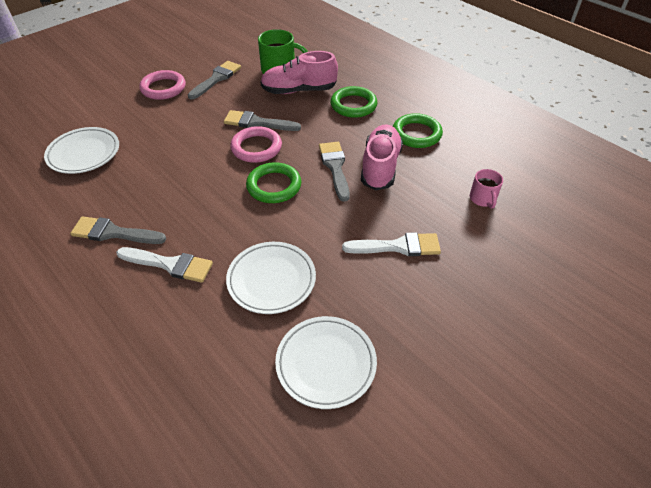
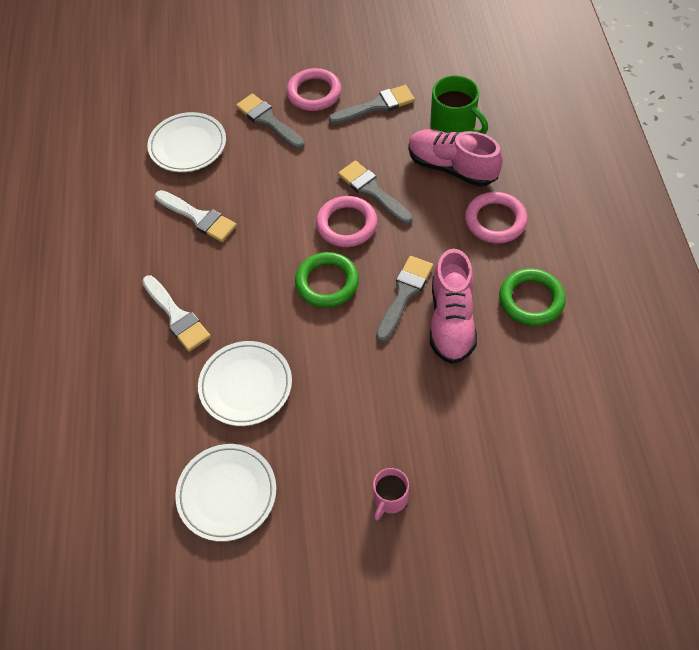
camera: 40 degrees right, 10 degrees up
(113, 233) = (155, 254): grey brush -> grey brush (268, 120)
(353, 105) = (495, 220): green ring -> pink ring
(380, 167) = (451, 320): pink shoe -> pink shoe turned 135 degrees clockwise
(398, 246) = (385, 423): white brush -> white brush (198, 217)
(483, 199) = (525, 425): pink mug -> pink mug (390, 498)

